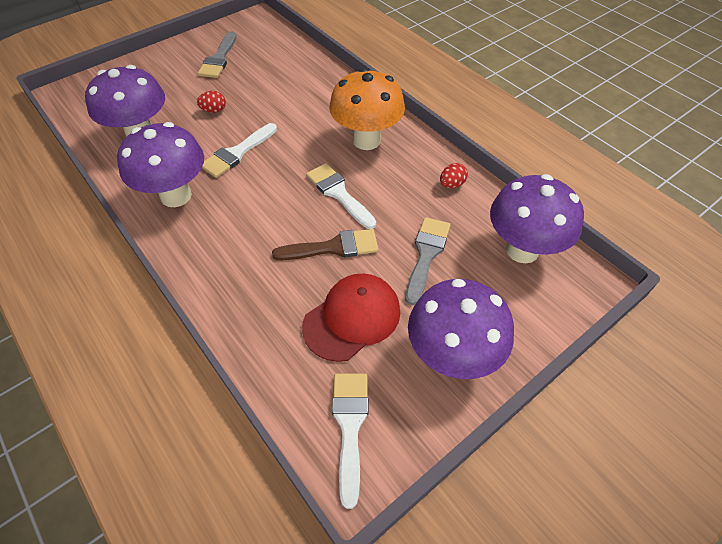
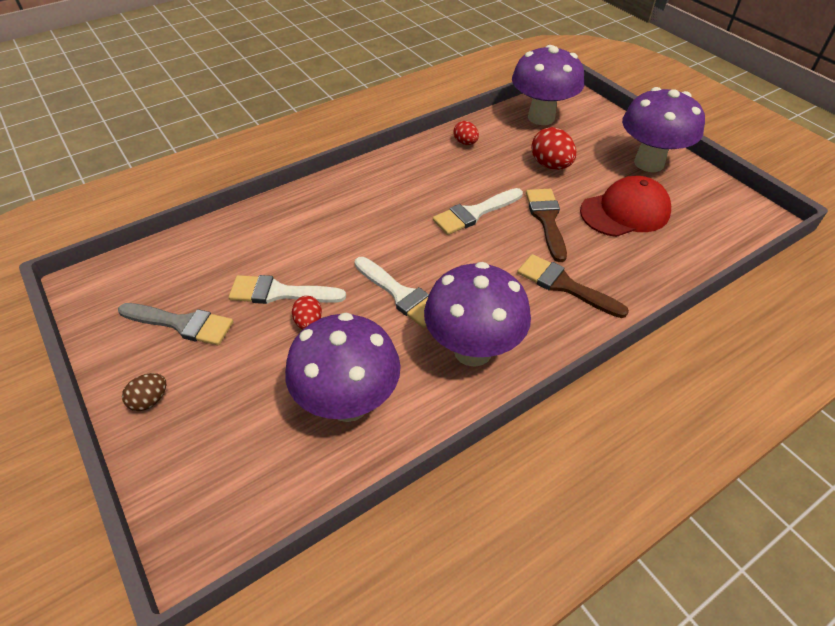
camera: 85 degrees left, 5 degrees down
(161, 59) = (150, 400): none -> brown egg
(241, 257) = (564, 285): none -> brown brush
(350, 426) = (723, 218): white brush -> white brush (280, 293)
(352, 318) = (625, 211): red cap -> red cap turned 105 degrees clockwise
(366, 140) = (395, 190): orange mushroom -> none
(426, 254) = (550, 165): grey brush -> red egg

